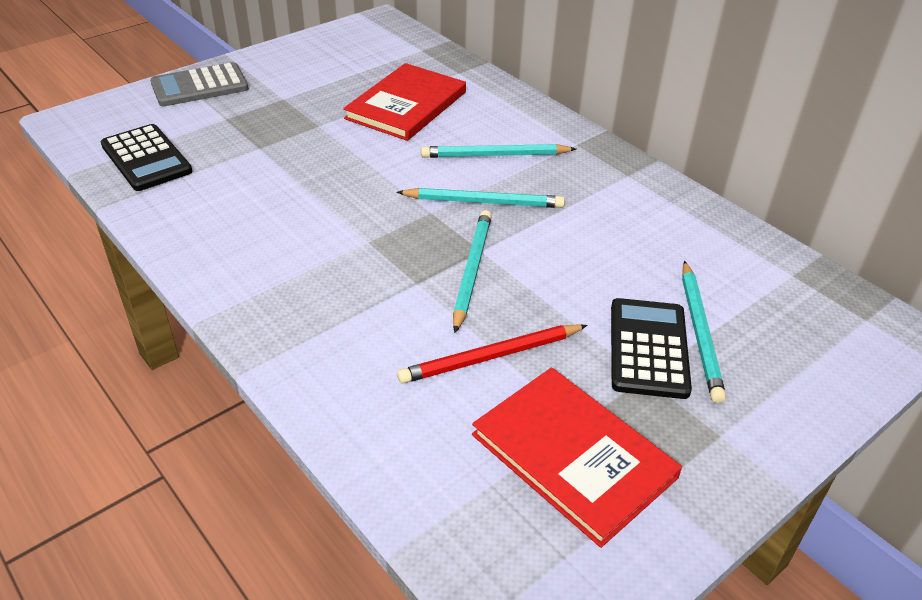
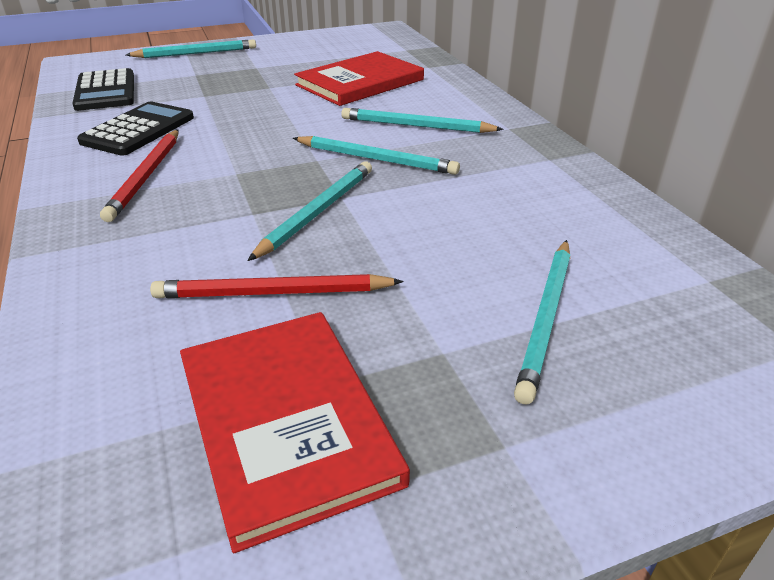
camera: 20 degrees right, 5 degrees down
(200, 86) = (195, 53): grey calculator -> turquoise pencil
(287, 261) = (146, 176): none -> red pencil
(648, 348) = (467, 322): black calculator -> black calculator (138, 130)

